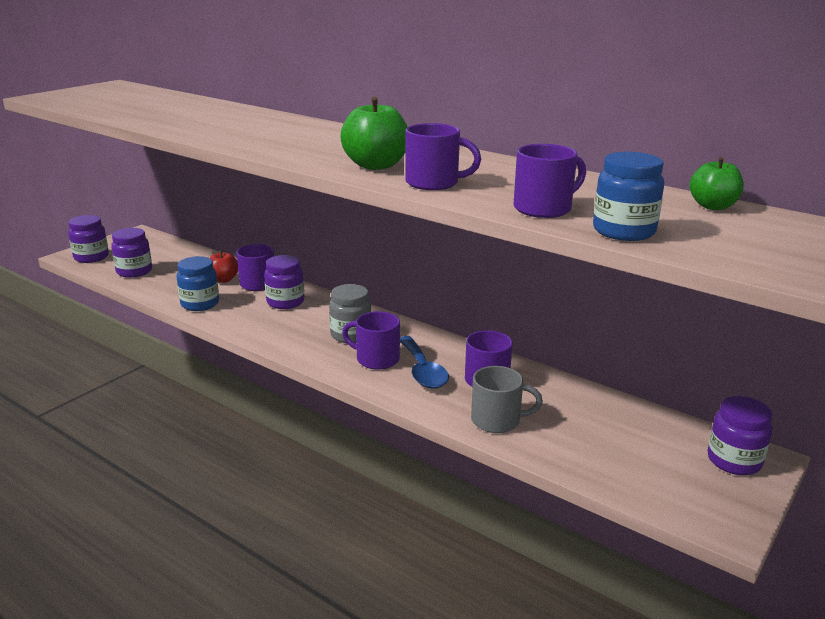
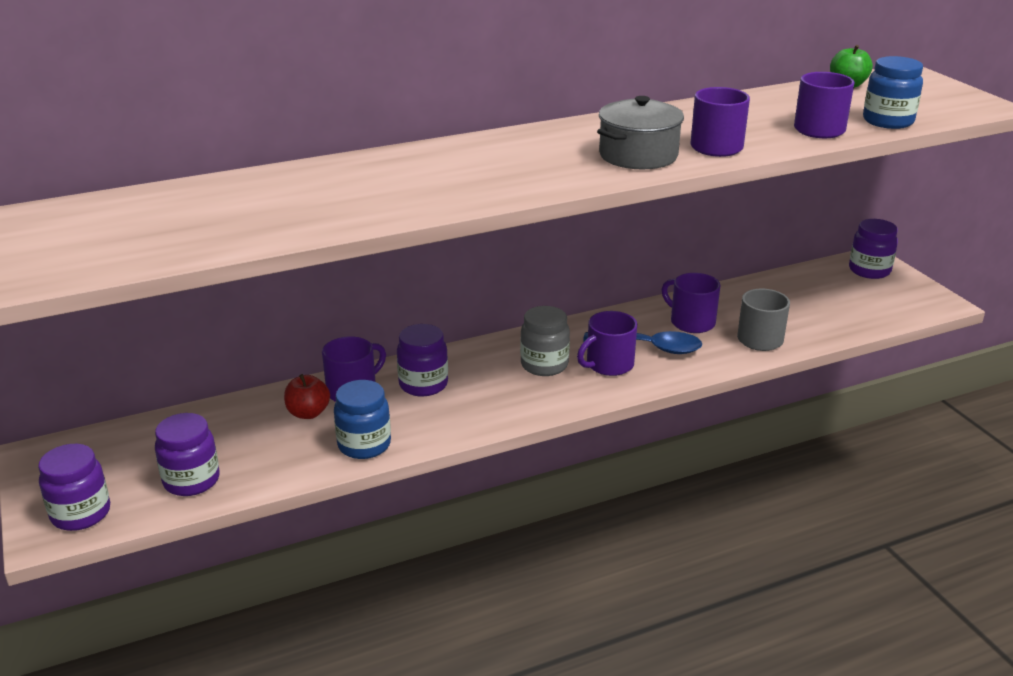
camera: 60 degrees left, 5 degrees up
(376, 165) = (638, 155): green apple -> grey pot

